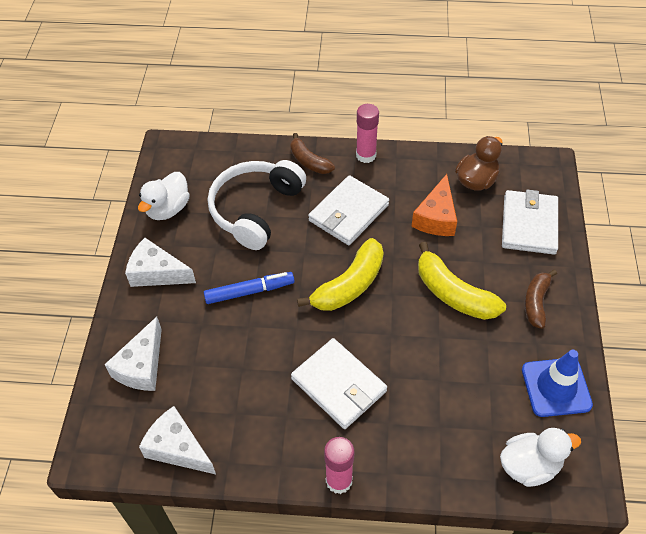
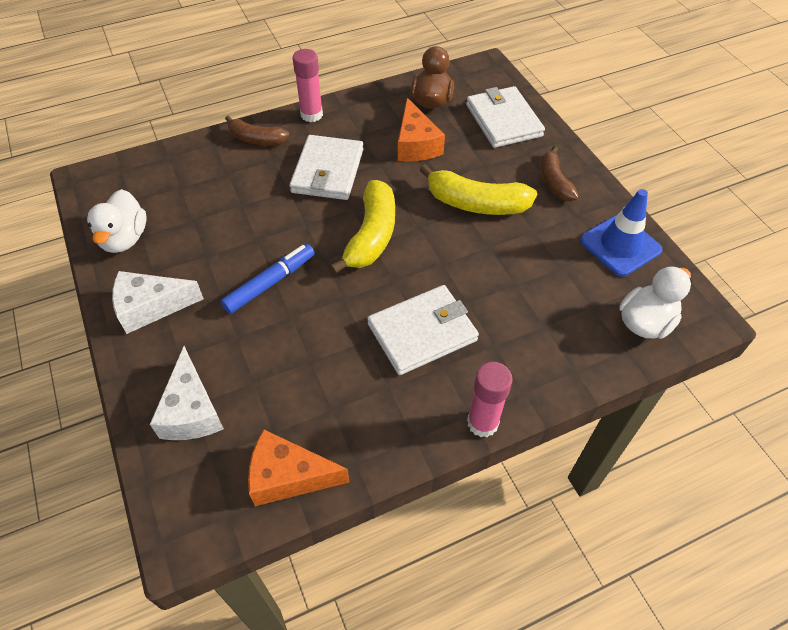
camera: 30 degrees left, 0 degrees up
(178, 448) = (288, 476): white cheese -> orange cheese
(255, 209) = (226, 203): white headphones -> none
(339, 385) = (422, 332): white wallet -> white wallet turned 45 degrees counterclockwise

